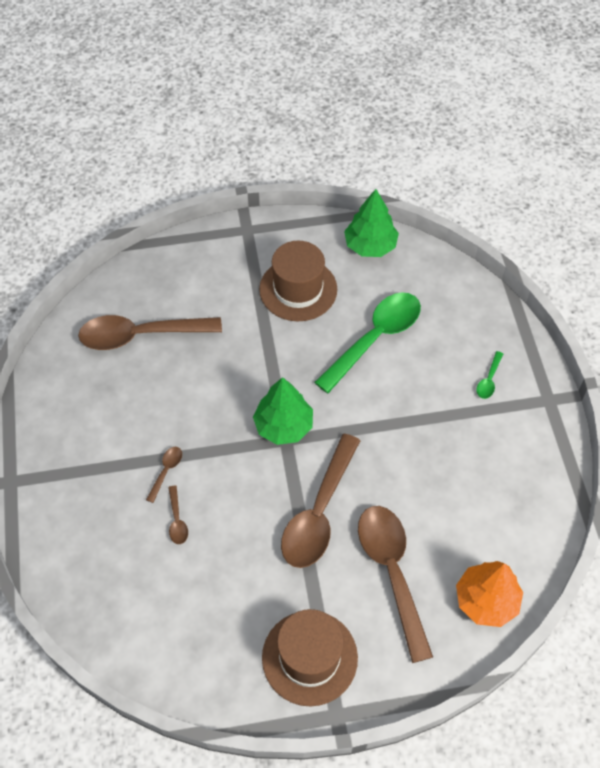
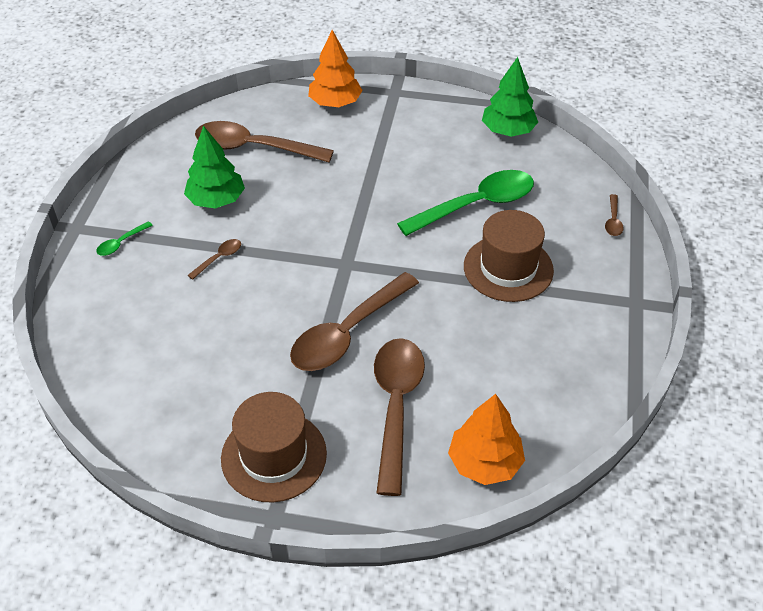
camera: 20 degrees right, 10 degrees down
(177, 520) = (207, 300): brown spoon -> brown spoon (613, 220)
(195, 259) = (335, 103): none -> orange tree
(284, 426) = (350, 252): green tree -> green tree (216, 200)
(298, 289) = (420, 148): brown hat -> brown hat (508, 268)
(489, 380) = (578, 269): green spoon -> green spoon (121, 243)

